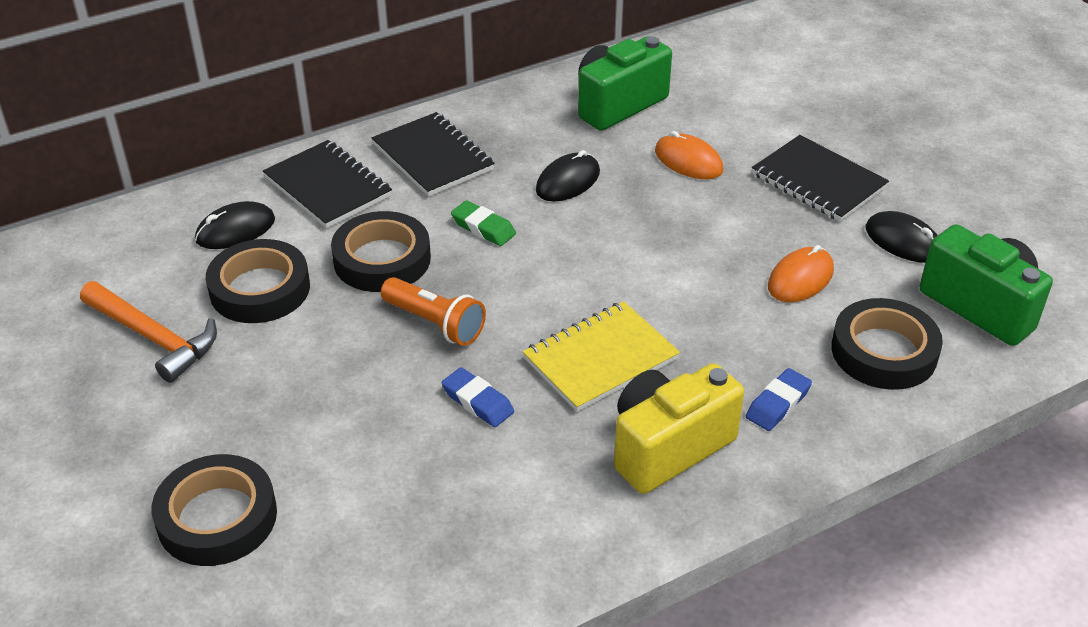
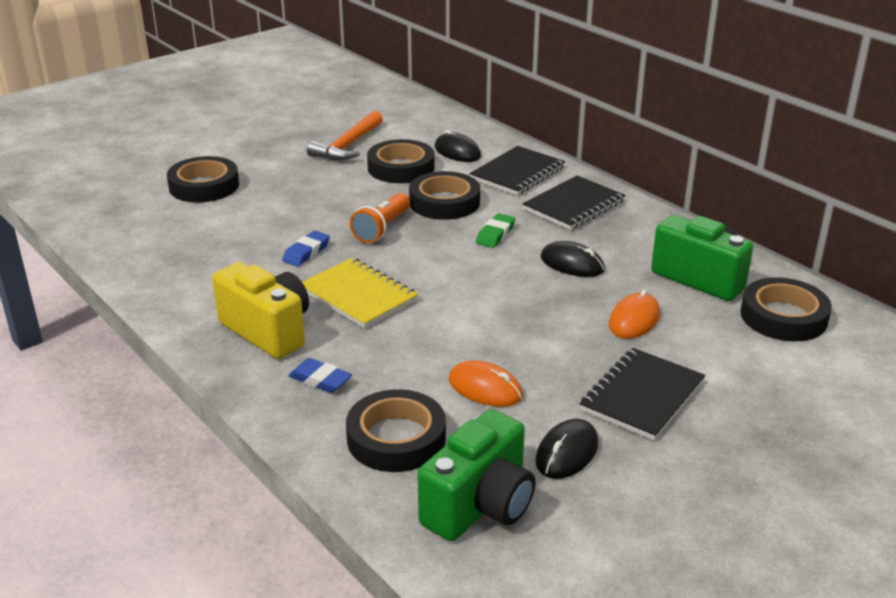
camera: 80 degrees right, 10 degrees down
(697, 74) = (783, 317): none -> black tape

